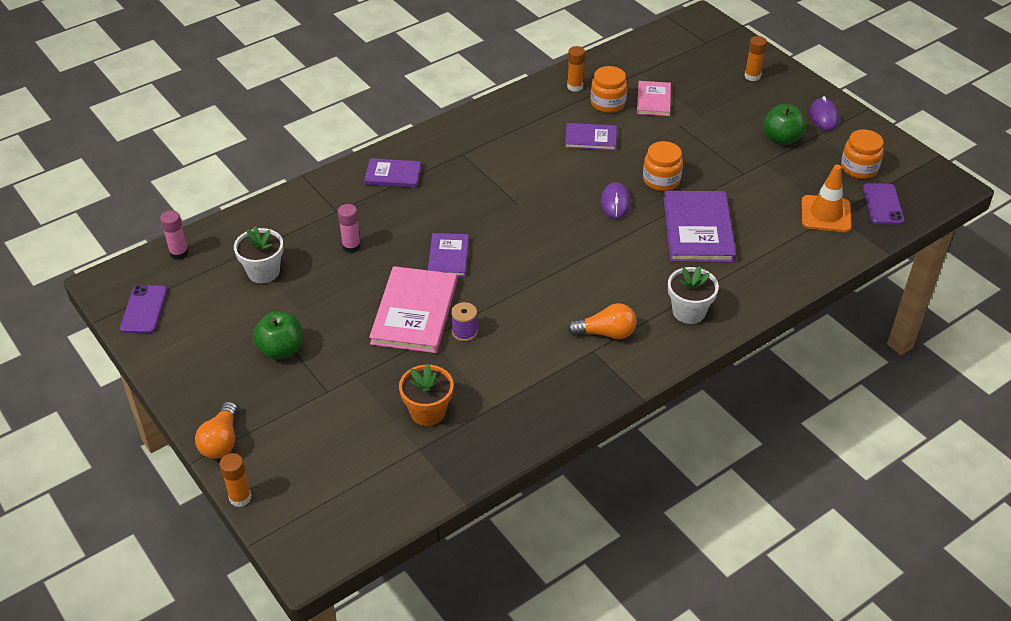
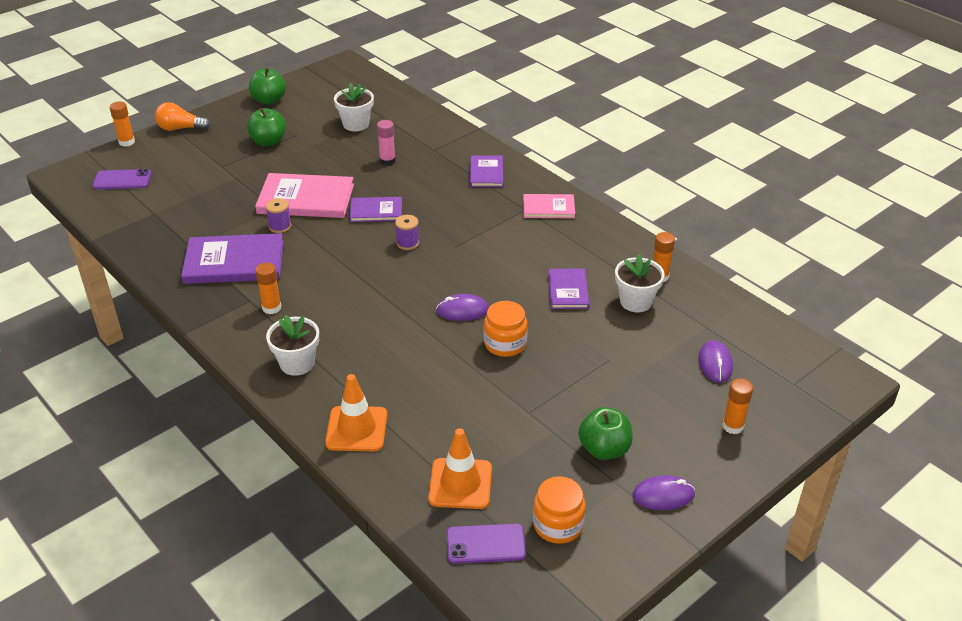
camera: 85 degrees right, 5 degrees down
(144, 309) = (315, 82): purple phone -> purple phone (122, 180)
(176, 353) = (269, 100): none -> green apple
(179, 253) = (377, 87): pink glue stick -> none
(428, 412) = (191, 214): orange flower pot -> none
(508, 235) = (407, 243): none -> purple spool
(606, 333) = (271, 308): orange light bulb -> orange glue stick
(608, 103) = (636, 301): orange jar -> white flower pot
(653, 100) = (652, 337): pink book -> pink book (548, 208)
(685, 74) = (715, 363): none -> purple mouse
(698, 229) = (424, 372): purple book -> purple book (234, 262)
(771, 272) = (356, 429): none -> orange traffic cone

